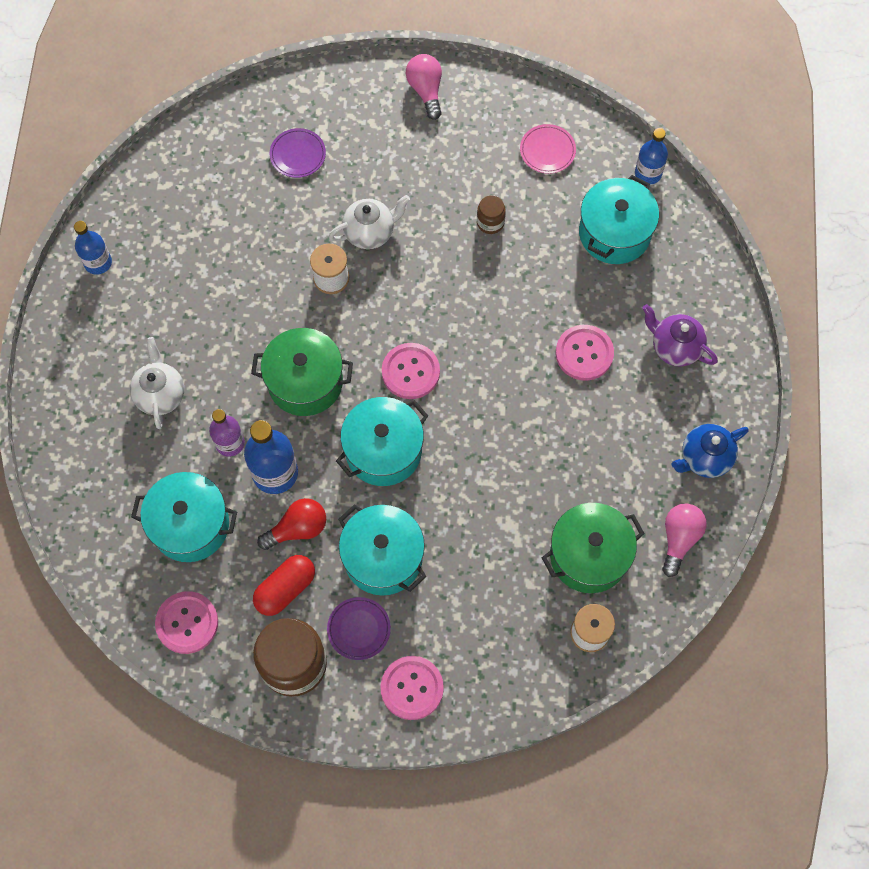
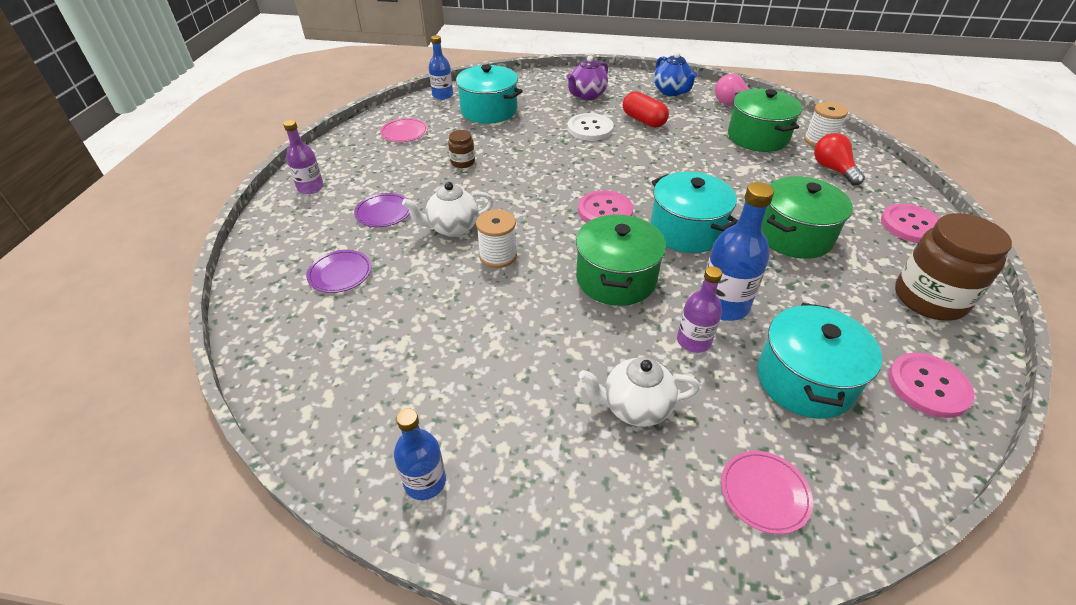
camera: 85 degrees left, 25 degrees down
(91, 476) = (764, 493): none -> pink plate
(285, 589) = (851, 302): red capsule -> red capsule (643, 120)
(297, 529) = (782, 290): red light bulb -> red light bulb (833, 169)
(359, 629) = (871, 253): purple plate -> purple plate (383, 213)
(370, 232) = (452, 228): white teapot -> white teapot turned 90 degrees counterclockwise
(383, 557) = (794, 236): turquoise pot -> green pot
(426, 91) = (310, 188): pink light bulb -> purple bottle
(584, 353) = (590, 129): pink button -> white button

